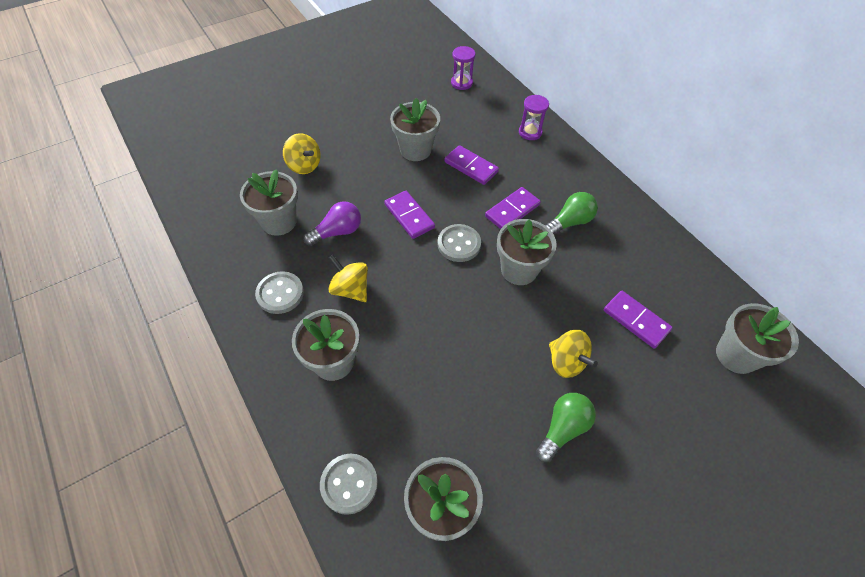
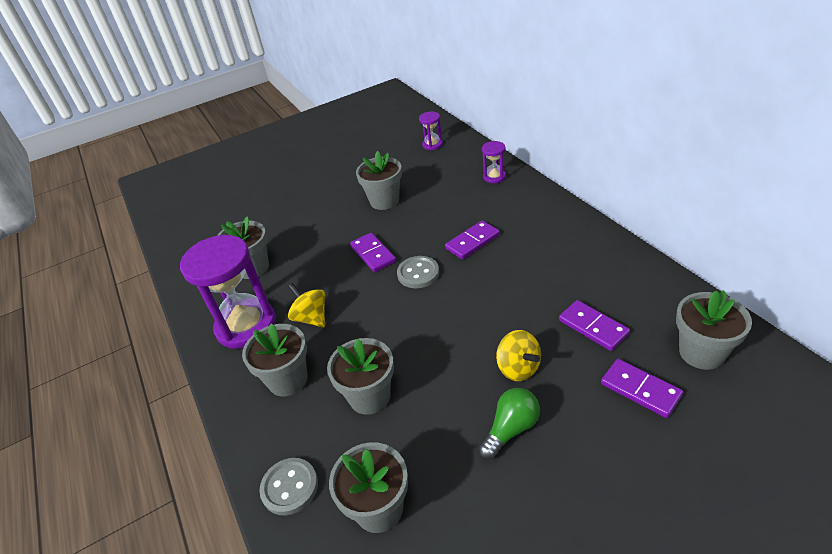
camera: 10 degrees right, 15 degrees down
(280, 293) = (246, 326): grey button -> purple hourglass
(304, 165) = (282, 222): yellow spinning top -> none
(337, 232) = (305, 272): purple light bulb -> none
(471, 167) = (435, 209): purple domino -> purple domino (640, 389)
(519, 270) = (475, 291): grey flower pot -> grey flower pot (369, 396)
(570, 222) = (529, 247): green light bulb -> none

